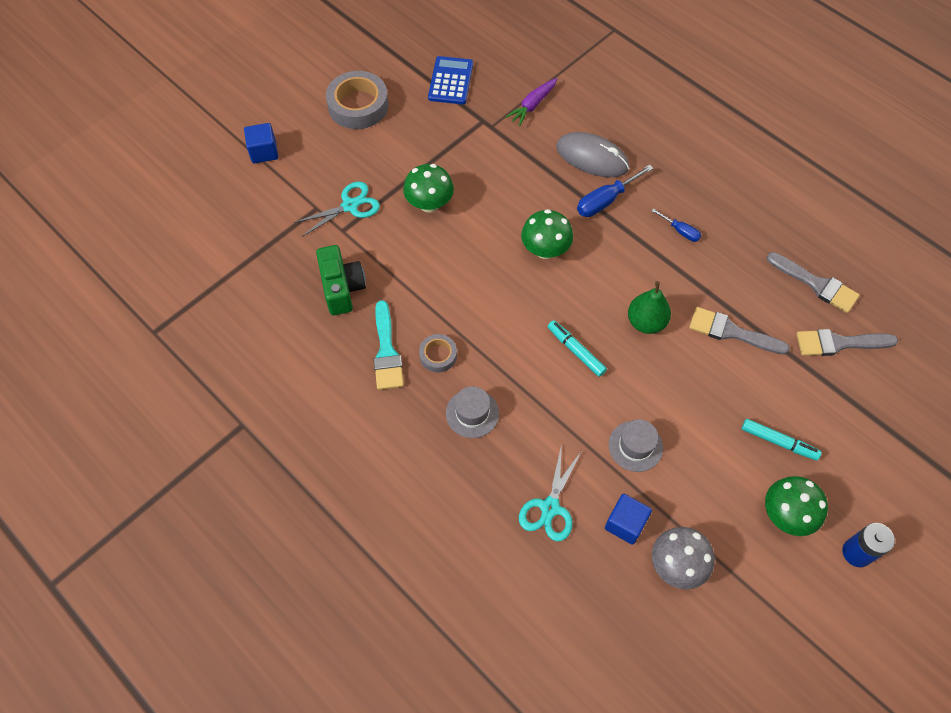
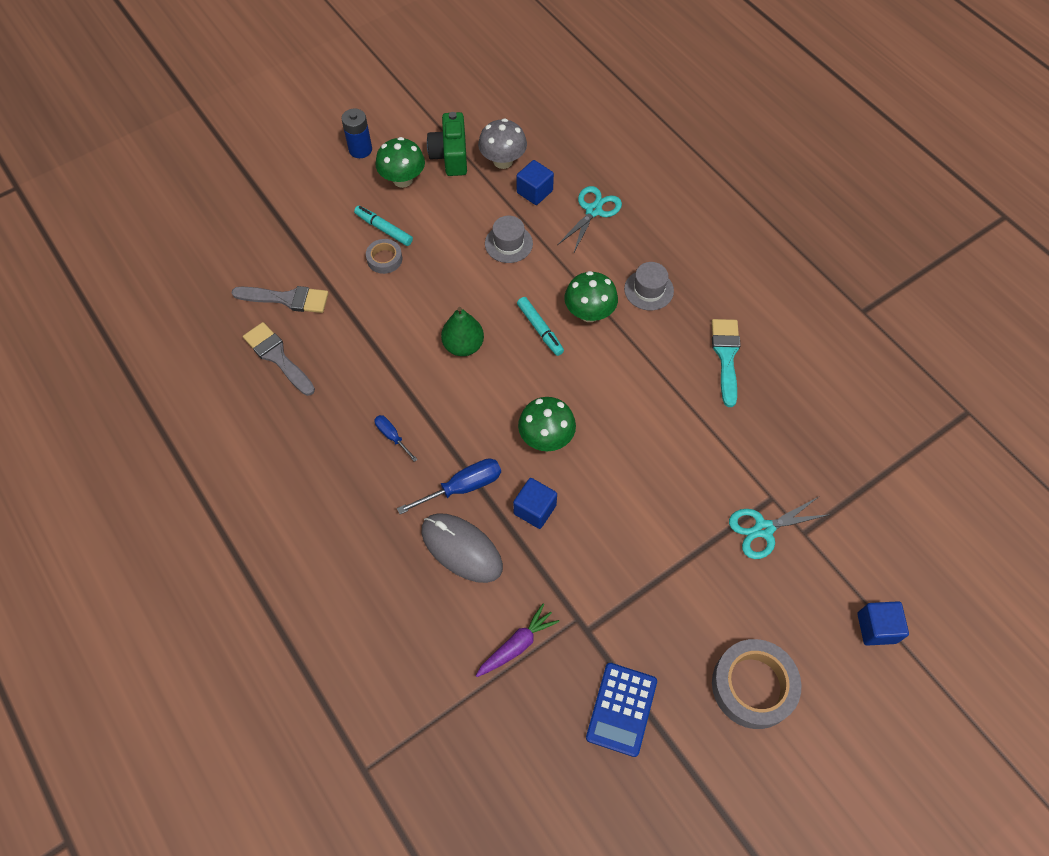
camera: 170 degrees left, 0 degrees up
(342, 288) = (772, 428): green camera -> green camera (450, 156)
(429, 204) = (669, 516): green mushroom -> green mushroom (589, 313)
(438, 355) = (675, 345): grey tape -> grey tape (384, 259)
(541, 193) = (535, 509): none -> blue cube
(731, 332) = (384, 324): grey brush -> none

